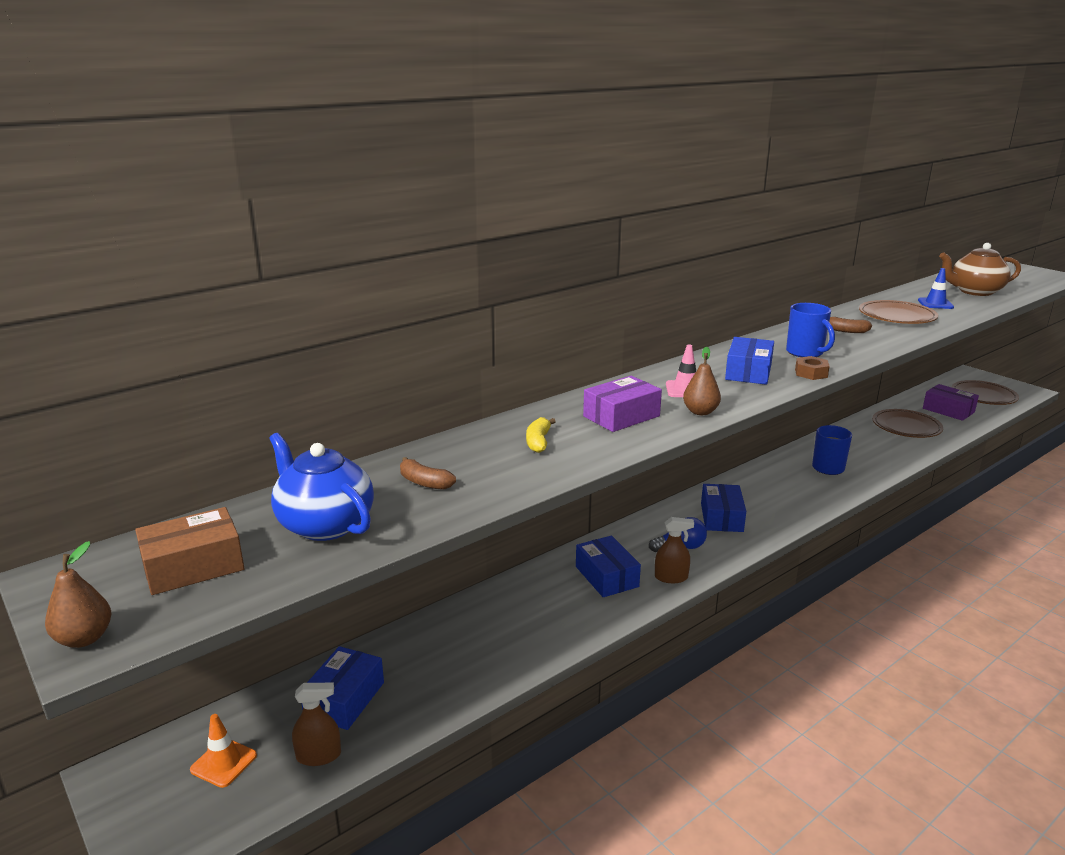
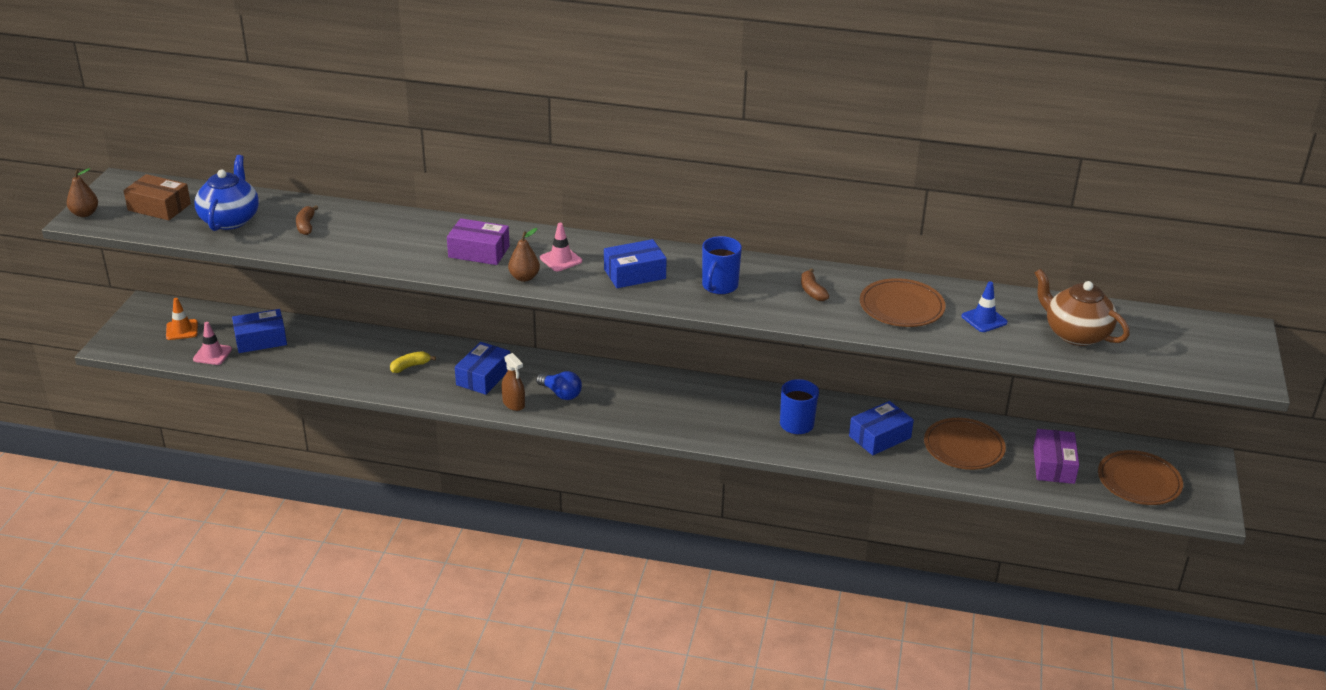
camera: 50 degrees right, 10 degrees up
(318, 756) = (212, 354): brown spray bottle -> pink traffic cone
(538, 442) = (402, 238): yellow banana -> yellow banana (410, 366)
(721, 517) = (631, 397): blue box -> blue box (879, 437)
(811, 373) = (669, 300): brown nut -> none

